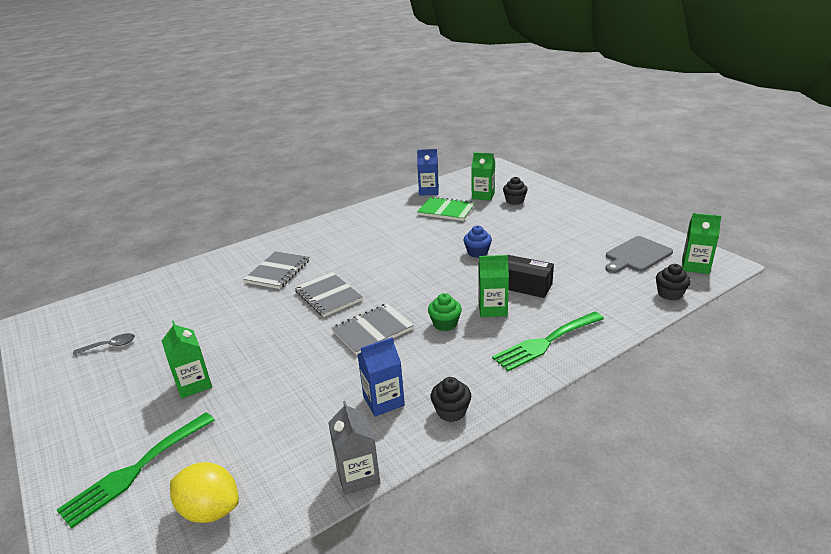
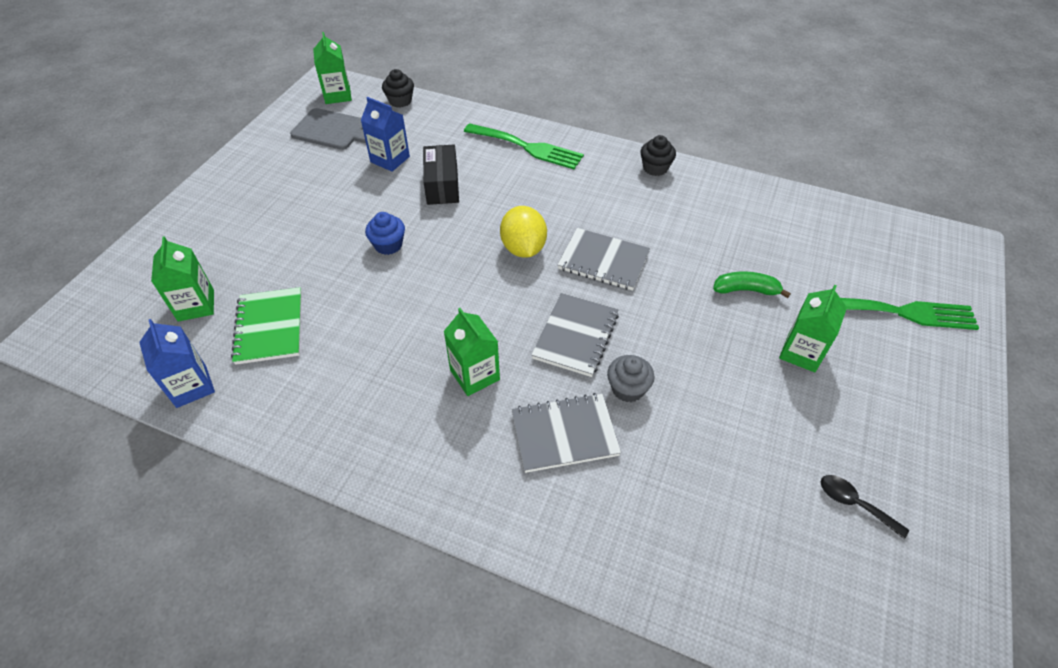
camera: 125 degrees left, 20 degrees up
(110, 346) = (854, 503): grey spoon -> black spoon
(210, 510) = (864, 242): yellow lemon -> yellow lemon (523, 248)
(267, 388) = (746, 290): none -> green banana
(272, 300) = (627, 388): none -> grey cupcake
(358, 475) = (756, 186): grey carton -> none
(383, 401) = (682, 207): blue carton -> blue carton (390, 159)
(445, 324) = (550, 215): green cupcake -> none
(492, 309) = (500, 193): green carton -> green carton (474, 375)
(514, 201) = (209, 263): black cupcake -> none

